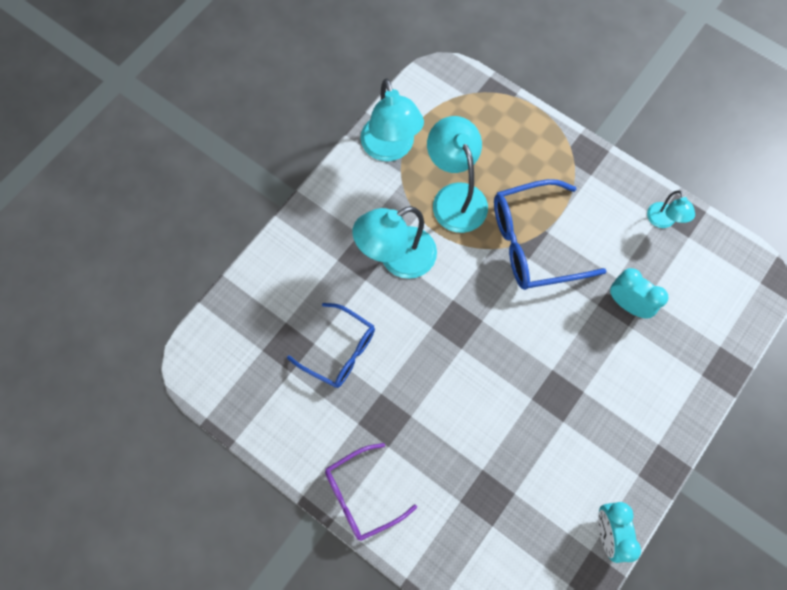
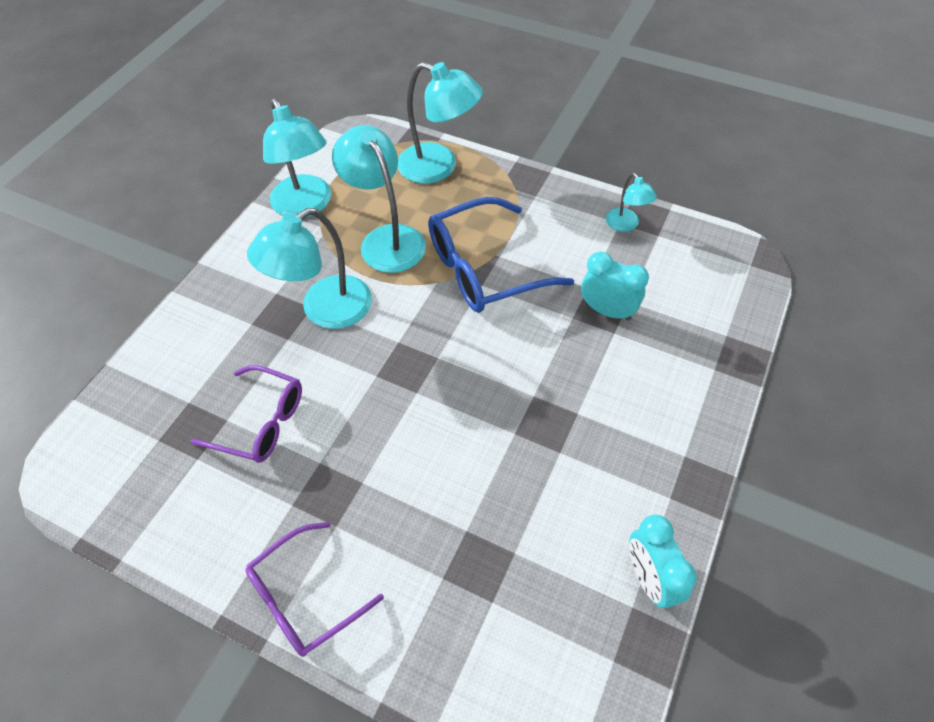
camera: 10 degrees left, 15 degrees down
(340, 351) = (261, 422): blue glasses -> purple glasses
(511, 127) = (439, 167): none -> turquoise lamp

